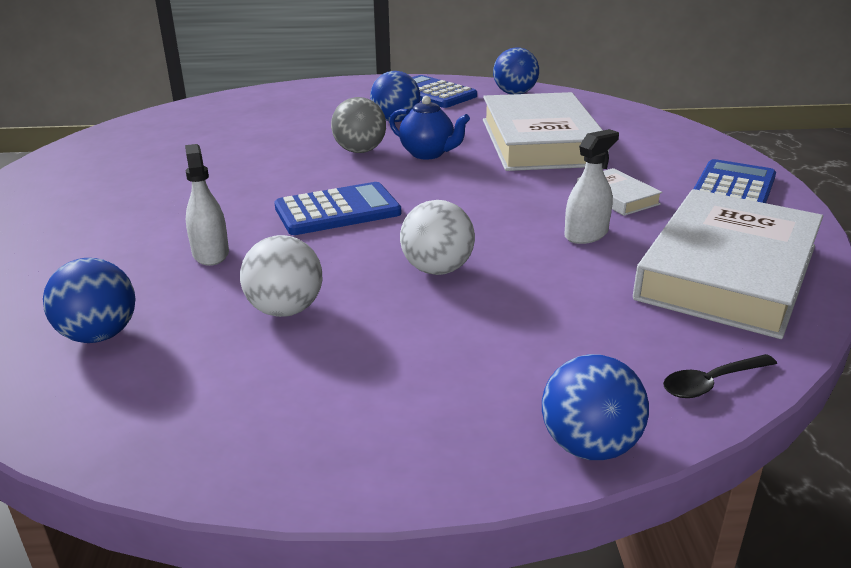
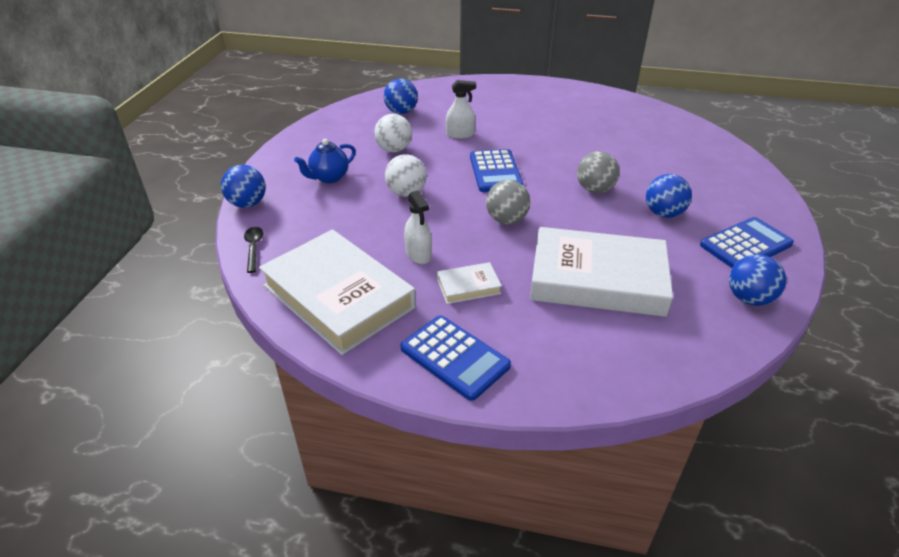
camera: 105 degrees right, 10 degrees up
(428, 154) = (581, 217): blue teapot -> blue teapot (329, 178)
(463, 191) = (506, 220): none -> grey ball

